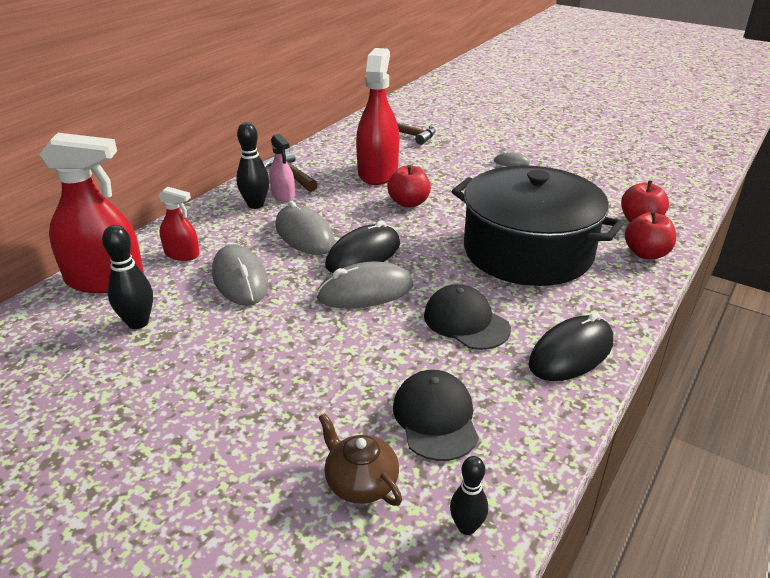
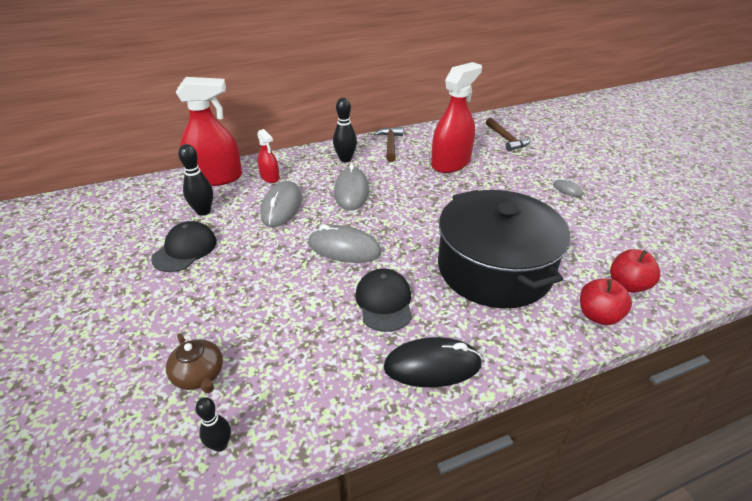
camera: 35 degrees right, 5 degrees up
(105, 280) = (216, 177): red spray bottle -> red spray bottle turned 45 degrees counterclockwise
(283, 195) = (369, 158): pink spray bottle -> none
(360, 482) = (199, 375): brown teapot -> brown teapot turned 150 degrees clockwise
(363, 255) = (372, 221): black mouse -> none
(408, 203) = (447, 194): red apple -> none
(435, 418) = (286, 360): black cap -> black cap (185, 249)

